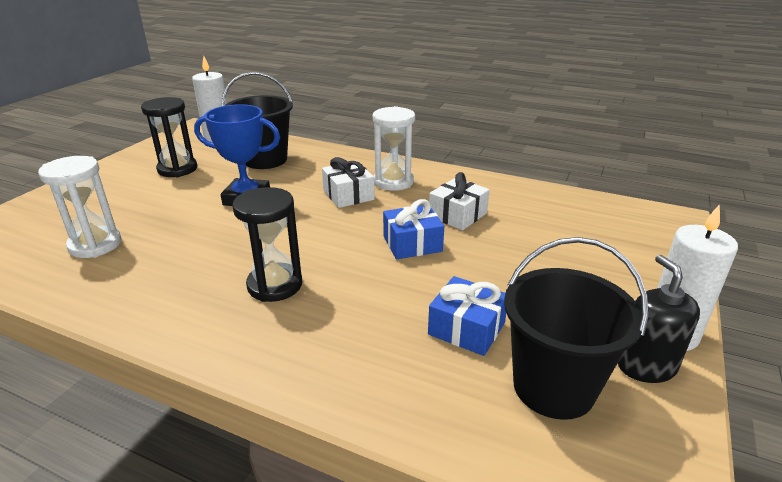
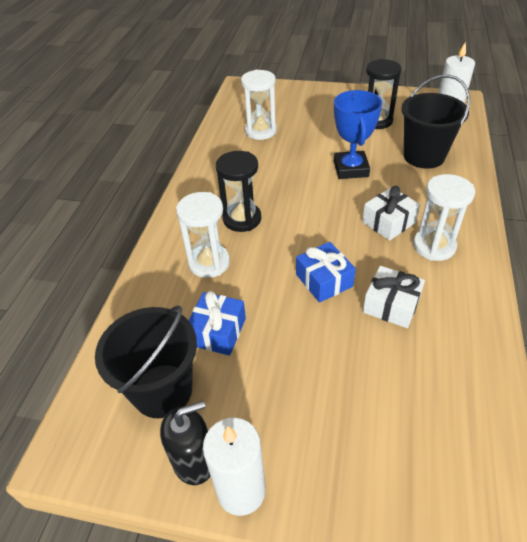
camera: 80 degrees right, 15 degrees up
(343, 323) = (209, 263): none -> white hourglass

